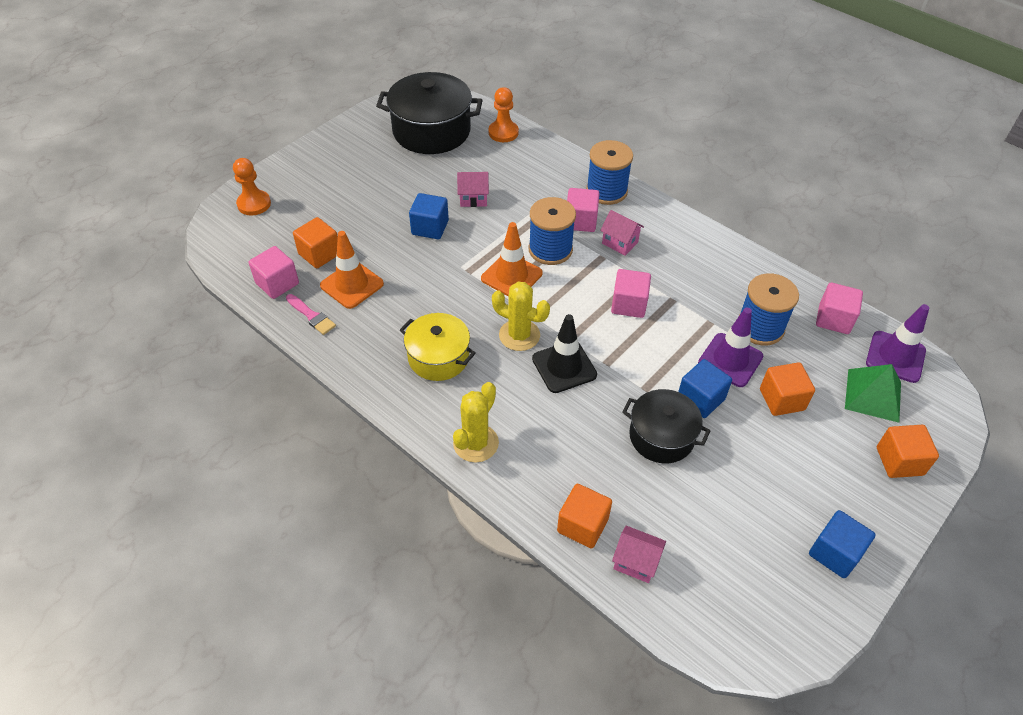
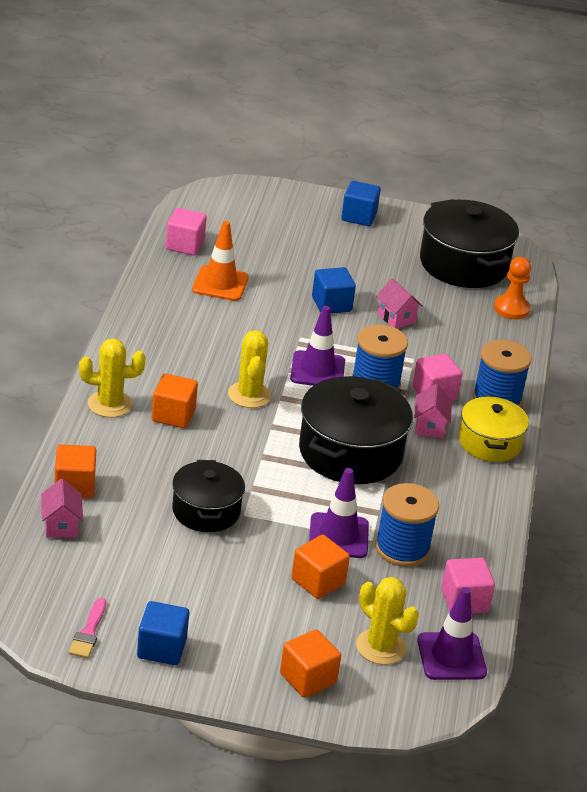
camera: 55 degrees right, 15 degrees down
(254, 204) = (262, 200): orange pawn -> none
(311, 316) = (166, 275): pink brush -> pink brush (88, 632)
(319, 254) = (238, 255): orange cube -> orange cube (173, 415)
(438, 357) = (182, 356): yellow pot -> yellow pot (489, 443)
(511, 276) = (317, 370): orange traffic cone -> purple traffic cone
(564, 367) = (236, 431): black traffic cone -> none
(629, 304) = (350, 452): pink cube -> black pot
(700, 399) = (271, 526): blue cube -> blue cube (359, 216)
(873, 395) = (381, 647): green pyramid -> yellow cactus

